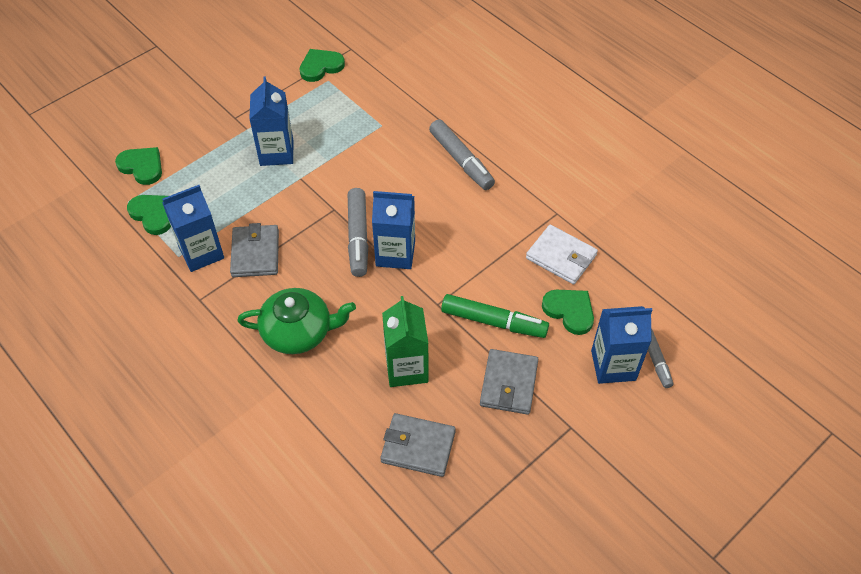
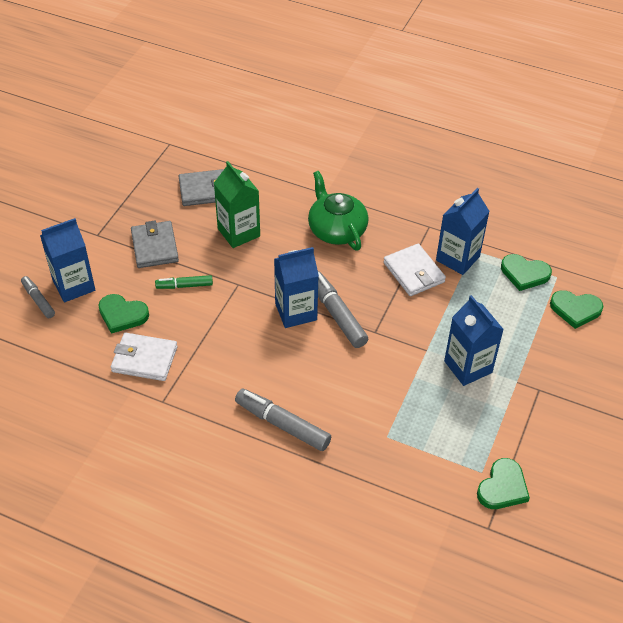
camera: 155 degrees right, 5 degrees down
(255, 253) = (413, 272): grey wallet -> white wallet
(298, 331) = (336, 229): green teapot -> green teapot turned 90 degrees clockwise
(494, 322) = (184, 286): green marker -> green marker, size x0.60

